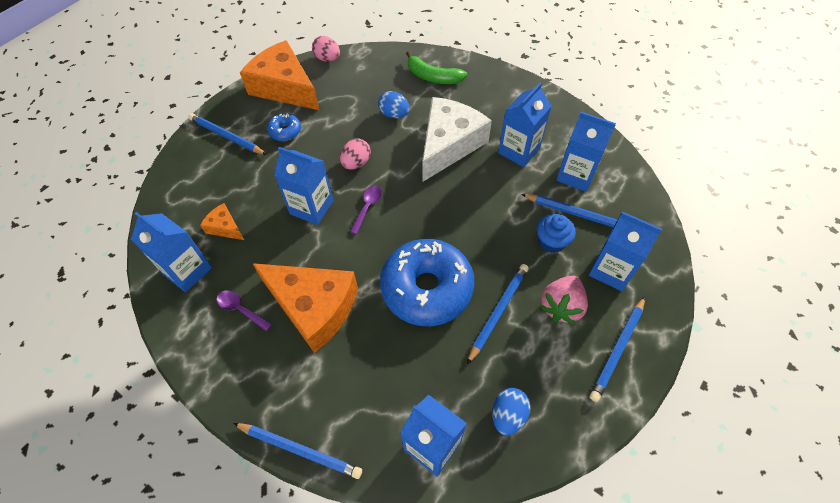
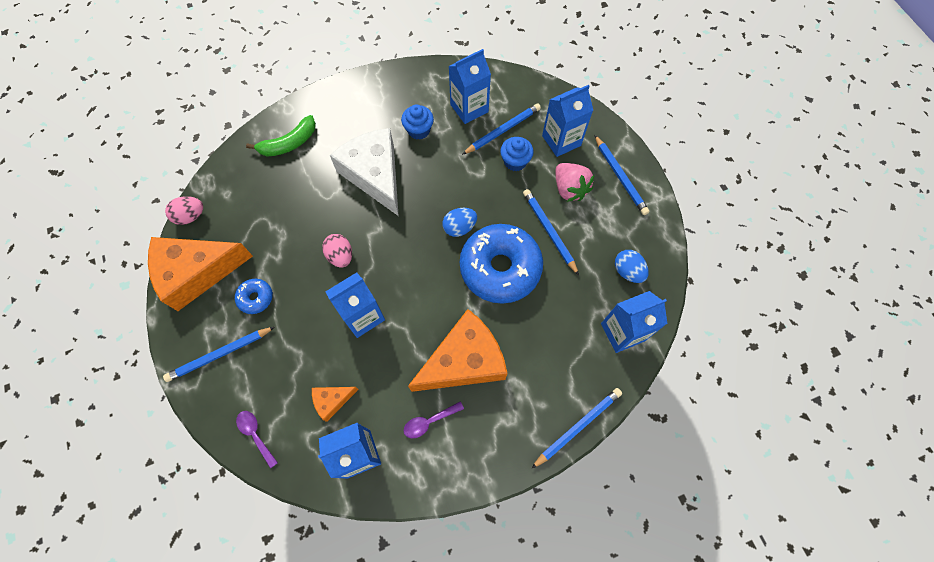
camera: 60 degrees left, 10 degrees up
(367, 207) = (394, 271): purple spoon -> purple spoon (255, 435)
(394, 114) = (308, 197): blue egg -> blue egg (459, 227)
(519, 151) = (419, 130): blue carton -> blue cupcake

